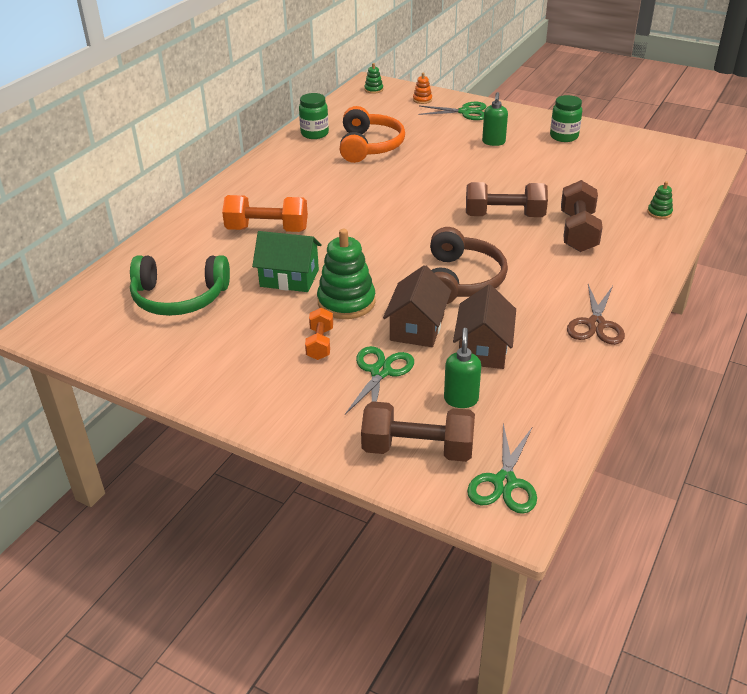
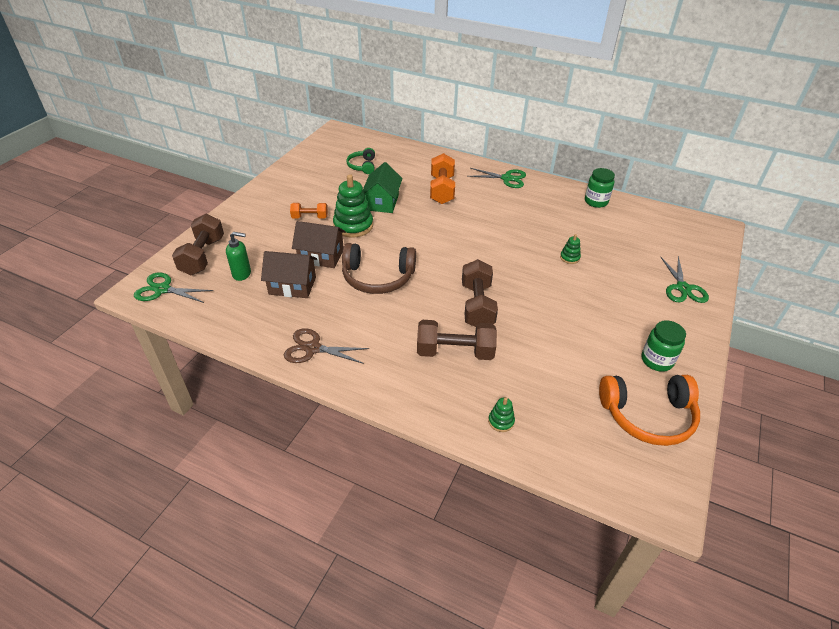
camera: 85 degrees right, 5 degrees up
(179, 298) = (362, 166): green headphones -> green headphones, size x0.57
(369, 146) = (584, 230): orange headphones -> orange headphones (648, 416)
(373, 89) = (703, 230): green stacking toy -> green stacking toy (569, 258)
(380, 372) = (277, 241): green scissors -> green scissors (507, 178)
(422, 100) = (697, 260): orange stacking toy -> none
(493, 142) = (621, 305): green soap dispenser -> none

